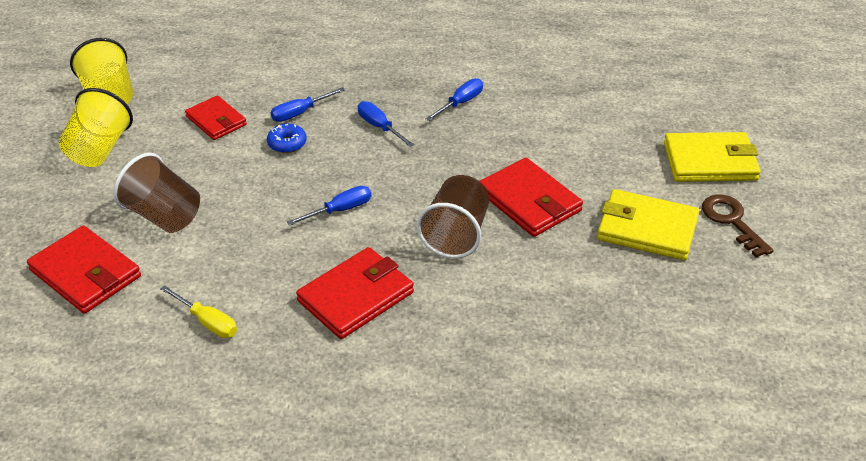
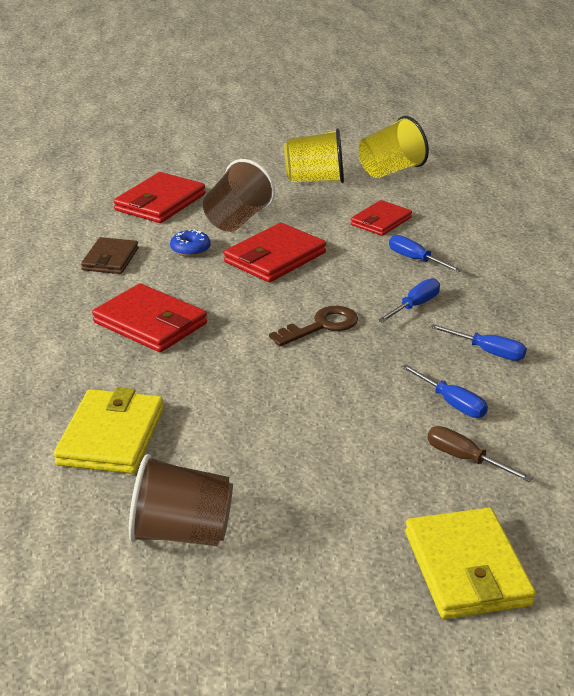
camera: 80 degrees right, 10 degrees down
(207, 322) = (110, 259): yellow screwdriver -> brown wallet
(287, 144) = (362, 260): blue donut -> blue donut (190, 249)
(340, 210) = (271, 300): blue screwdriver -> blue screwdriver (452, 403)
(456, 235) = (252, 370): brown cup -> brown cup (182, 533)
(529, 201) = (323, 414): red wallet -> red wallet (275, 258)
(595, 140) = (465, 459): none -> brown screwdriver
(647, 229) = (300, 509): yellow wallet -> yellow wallet (111, 436)
(732, 221) = (339, 590): brown key -> brown key (321, 326)

